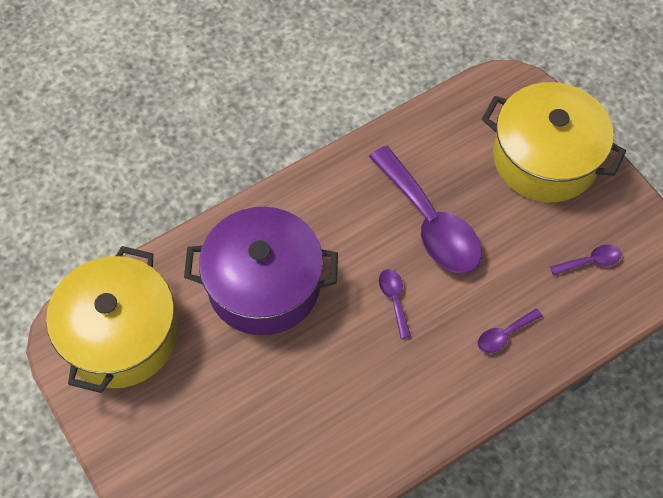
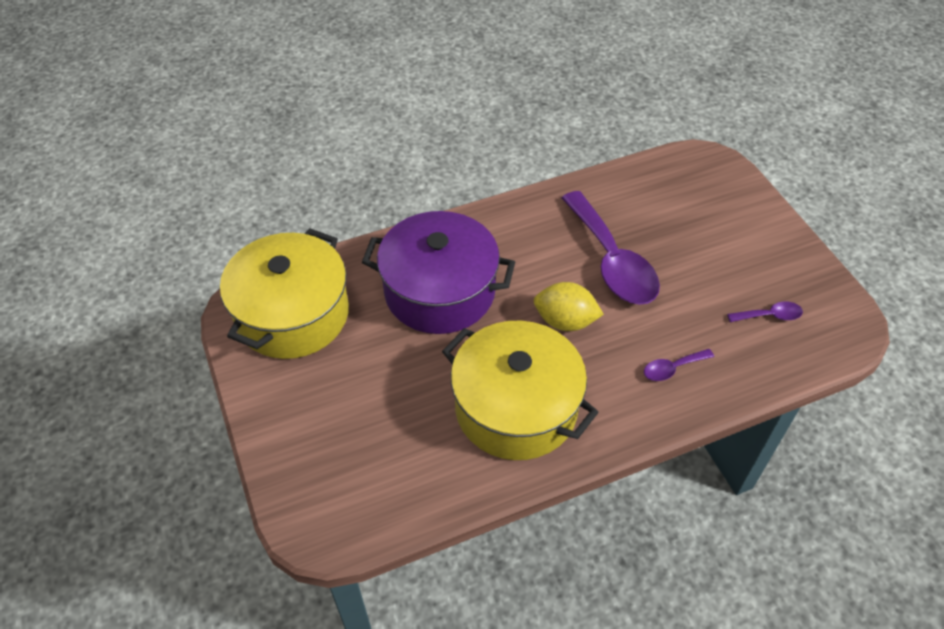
camera: 10 degrees right, 10 degrees down
(394, 299) = (565, 321): purple spoon -> yellow lemon
(545, 158) = (733, 222): yellow pot -> yellow pot (516, 408)

